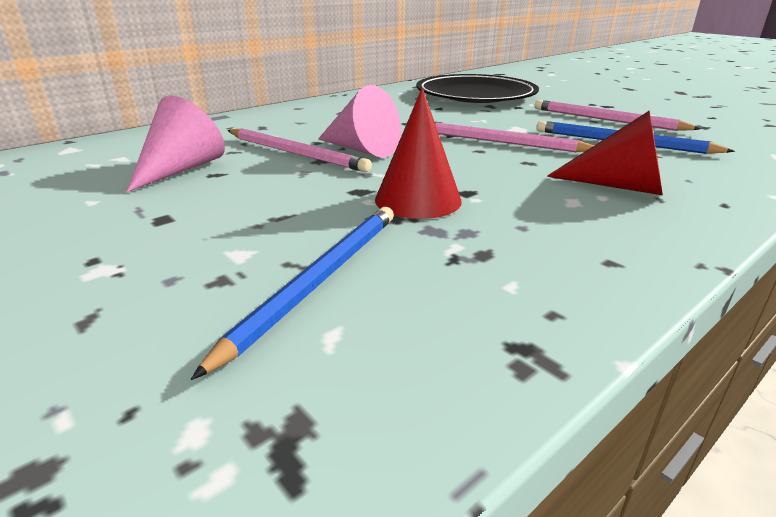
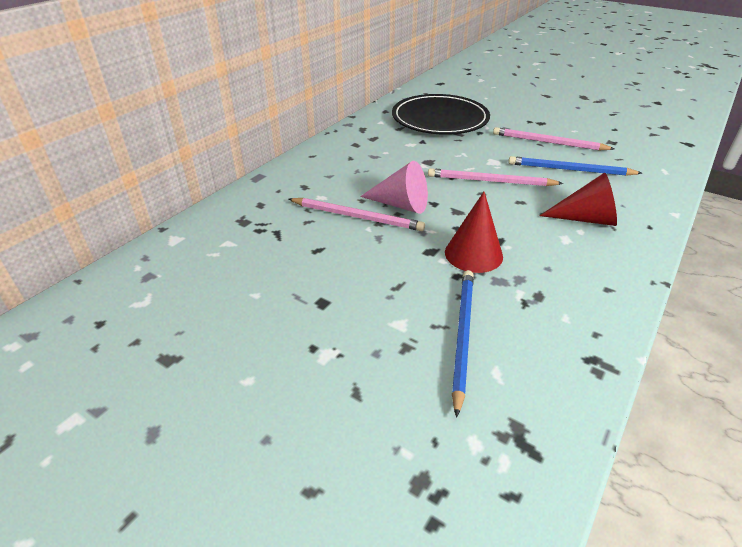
camera: 15 degrees left, 10 degrees up
(181, 169) = (288, 249): pink cone -> none

